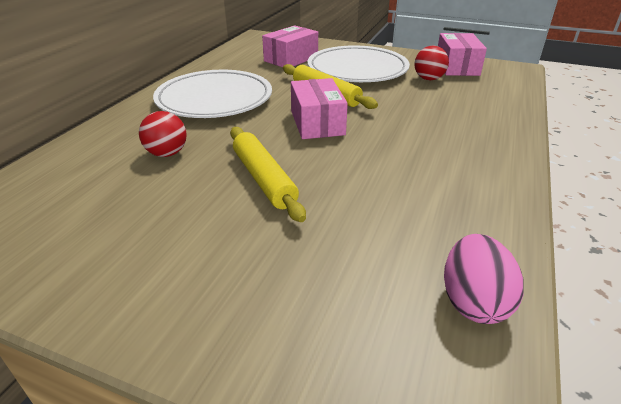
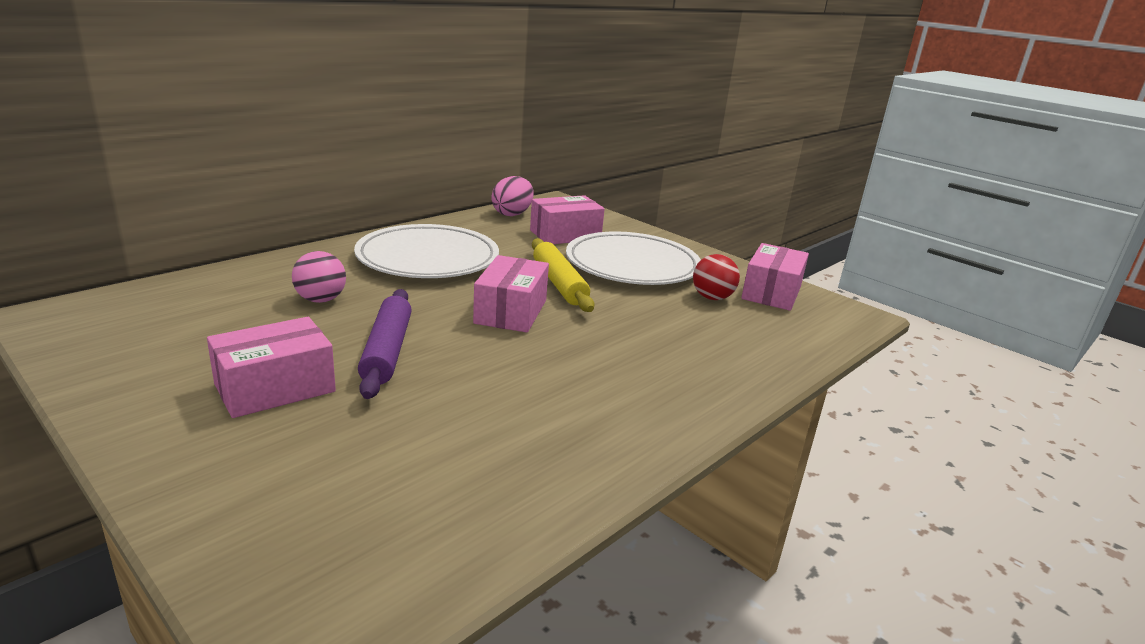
camera: 20 degrees right, 10 degrees down
(167, 153) = (321, 300): red ball -> pink ball
(210, 238) = (275, 388): none -> pink box
(263, 179) = (386, 351): yellow rolling pin -> purple rolling pin
(473, 301) = (461, 532): pink egg -> pink egg (512, 214)

